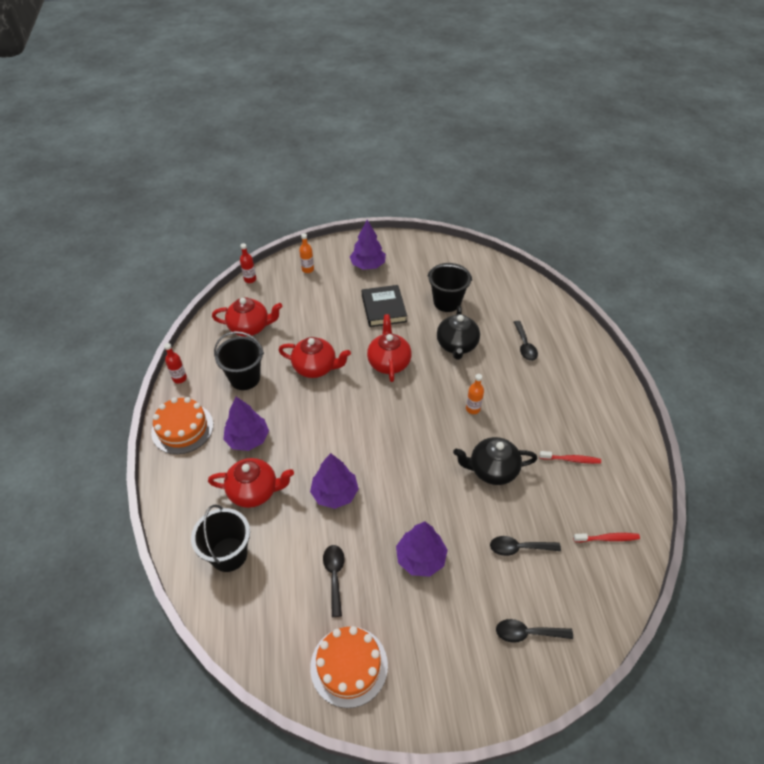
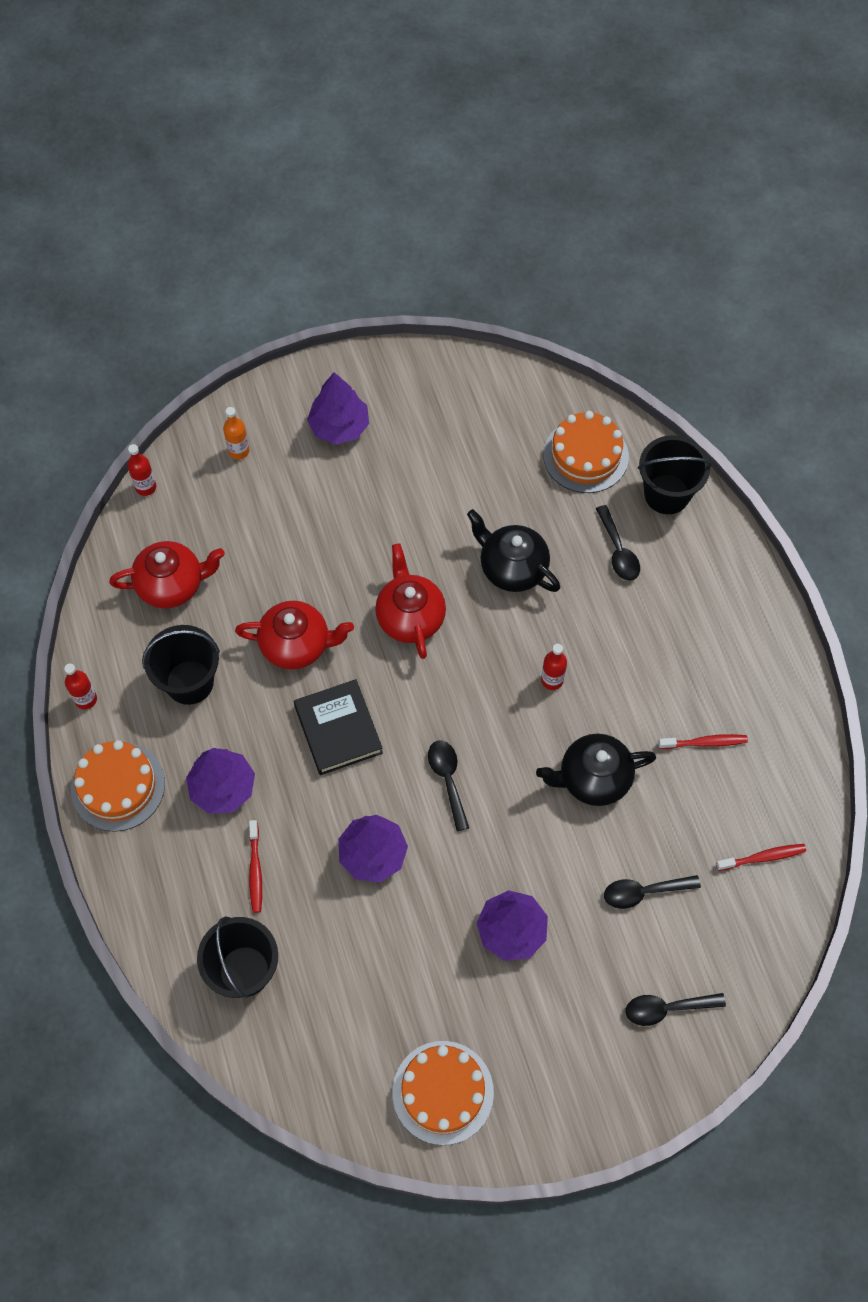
camera: 10 degrees left, 15 degrees up
(254, 491) = (255, 870): red teapot -> red toothbrush
(334, 576) = (398, 976): black spoon -> black spoon (447, 779)
(383, 308) = (382, 513): black book -> black book (338, 729)
(447, 302) = (484, 484): black bucket -> black bucket (667, 494)
(457, 345) = (512, 568): black teapot -> black teapot turned 135 degrees clockwise
(473, 409) = (552, 680): orange bottle -> red bottle
(510, 296) = (585, 455): none -> orange cake

